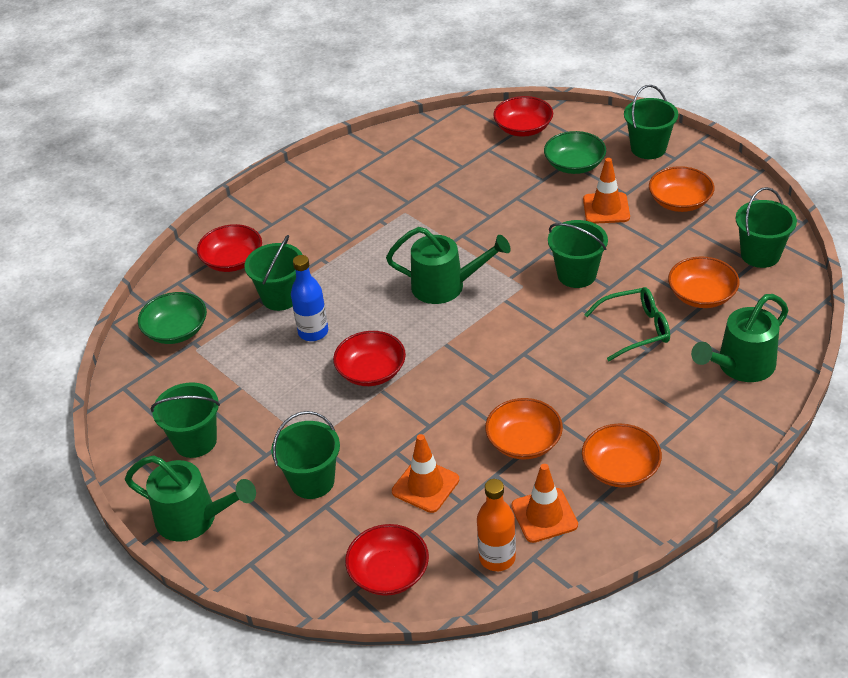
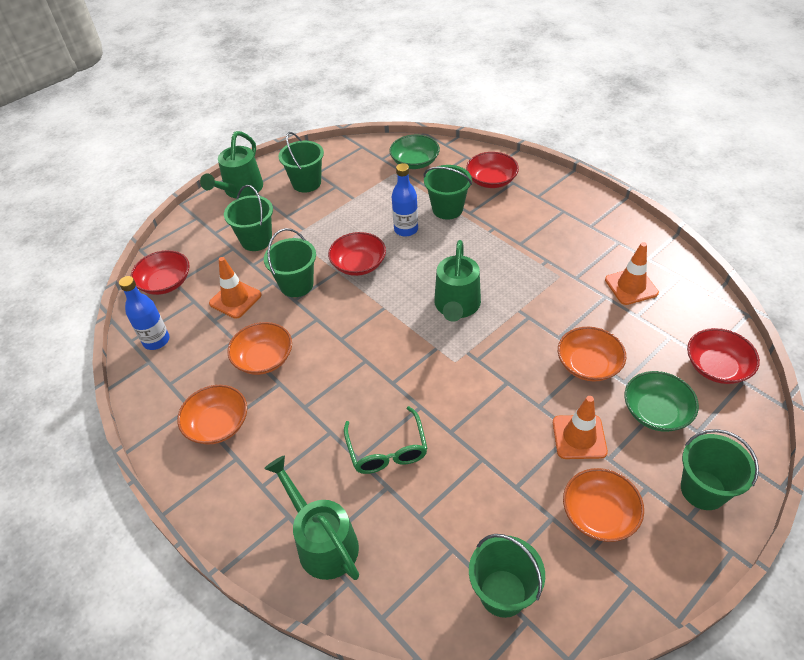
camera: 90 degrees right, 5 degrees up
(497, 558) = (156, 340): orange bottle -> blue bottle
(544, 515) = (185, 370): orange traffic cone -> orange traffic cone (631, 286)
(576, 274) = (470, 405): green bucket -> green bucket (296, 285)
(701, 295) = (434, 517): orange bowl -> orange bowl (588, 364)

